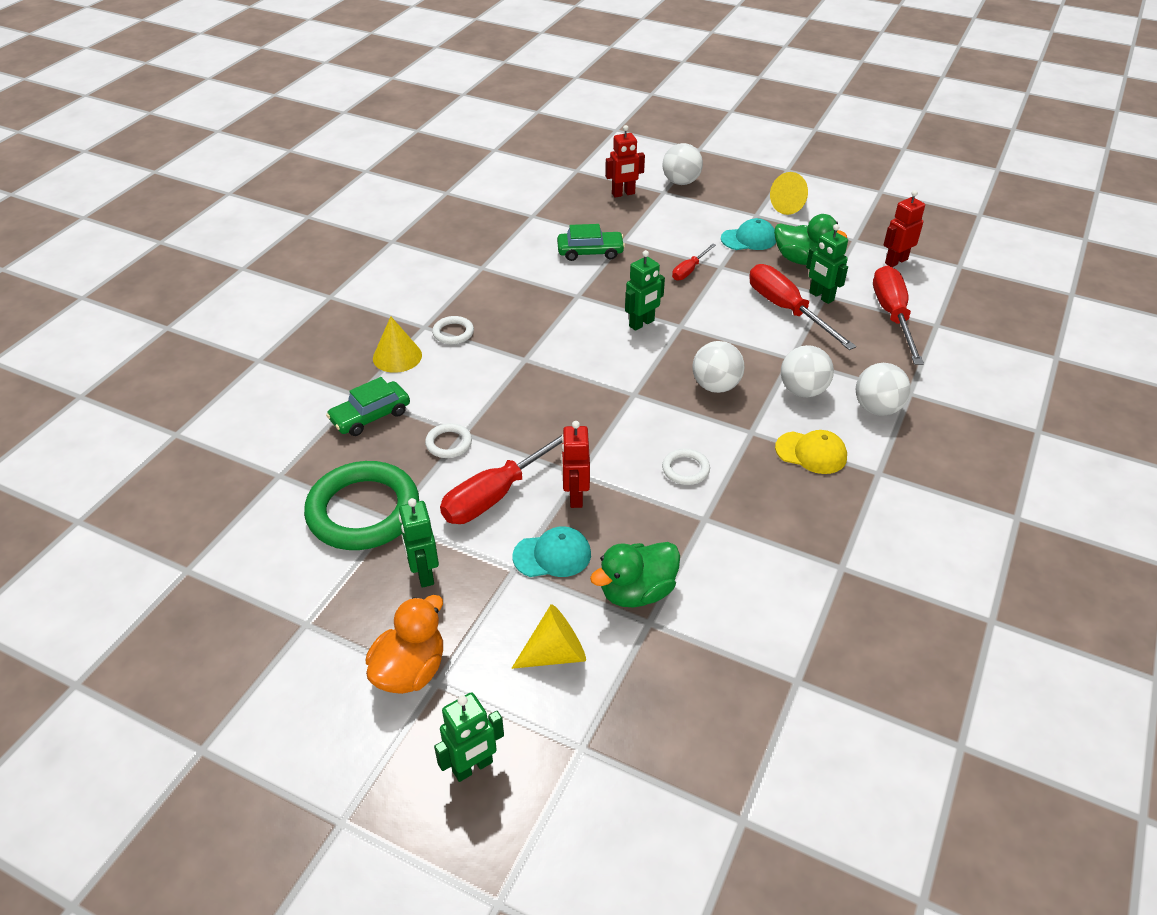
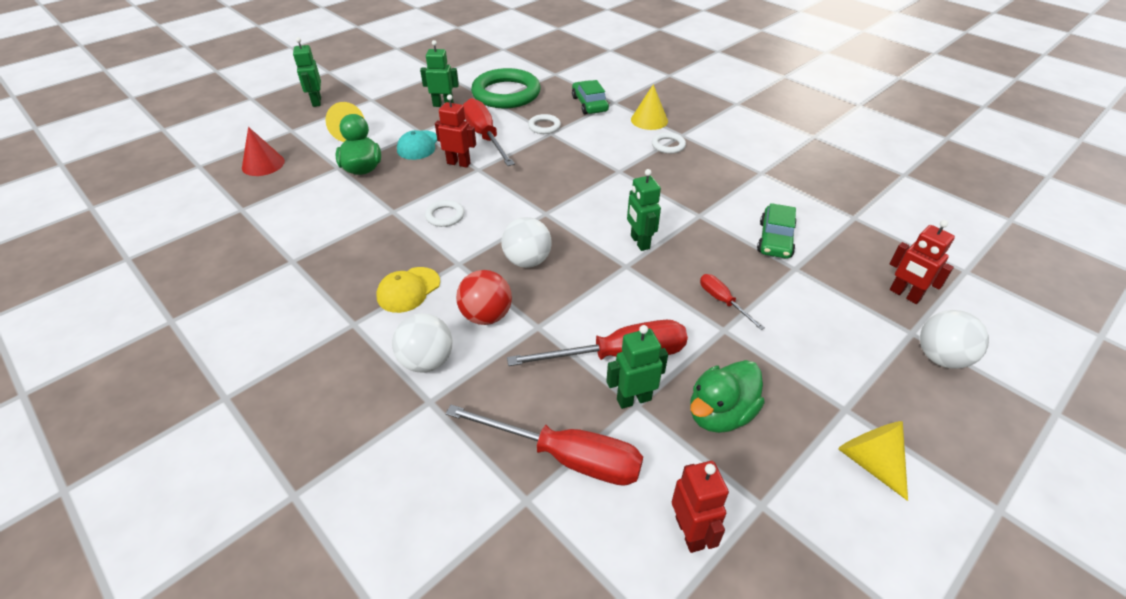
camera: 110 degrees right, 0 degrees up
(410, 671) = (385, 94): orange duck -> none
(623, 194) = (904, 295): red robot -> red robot turned 45 degrees counterclockwise
(690, 724) = (263, 164): none -> red cone
(749, 239) = (781, 377): turquoise cap -> none
(802, 391) = (486, 316): white ball -> red ball

